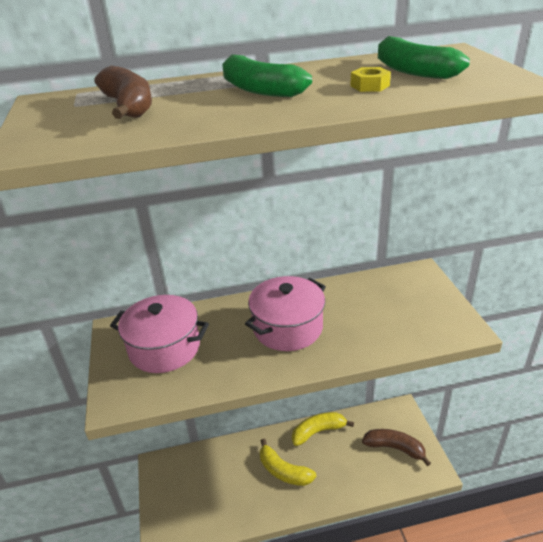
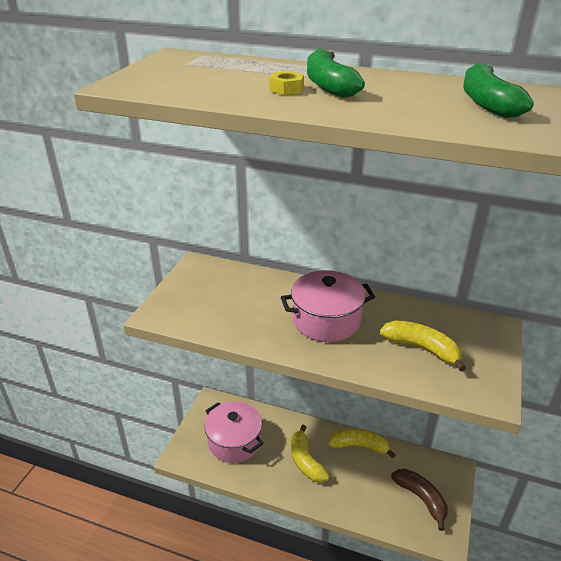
camera: 30 degrees right, 0 degrees up
(129, 106) = (218, 73): brown banana -> none
(164, 348) = (219, 293): pink pot -> pink pot (234, 441)
(369, 86) = (423, 105): yellow nut -> yellow nut (286, 89)
(384, 315) = (422, 348): none -> yellow banana

